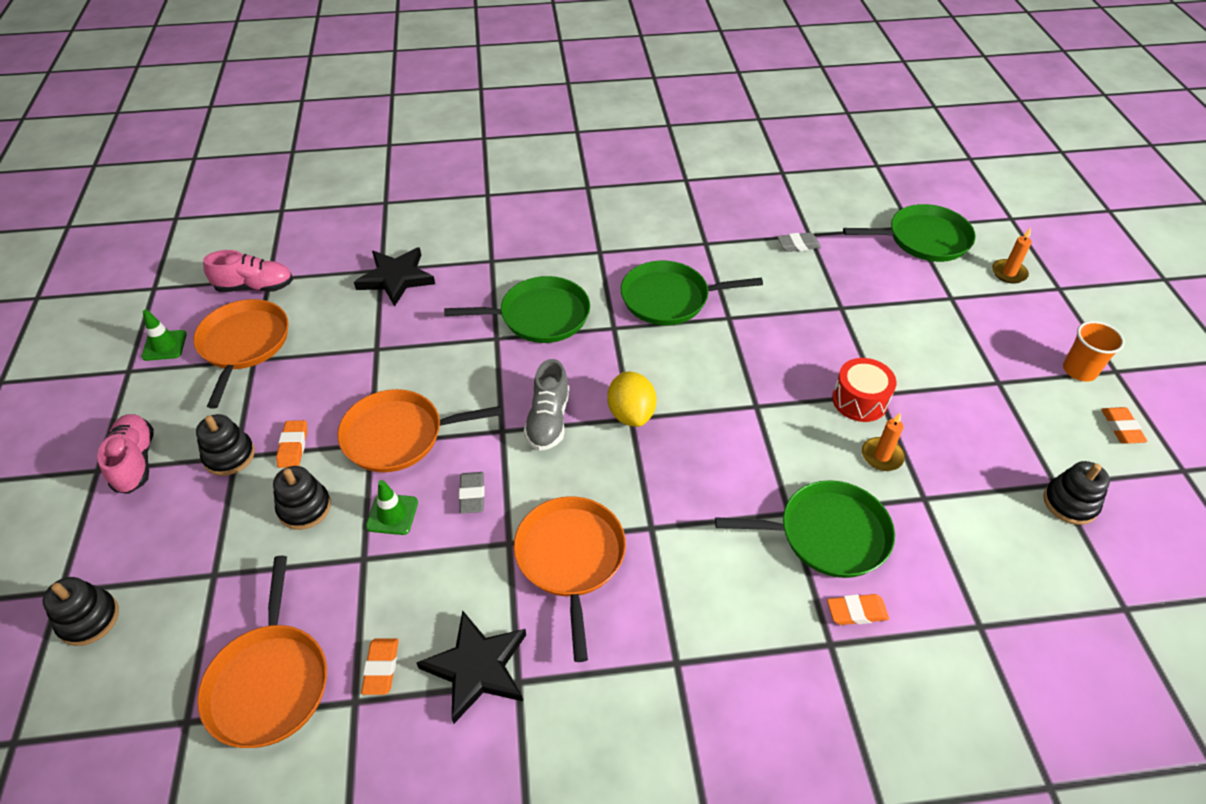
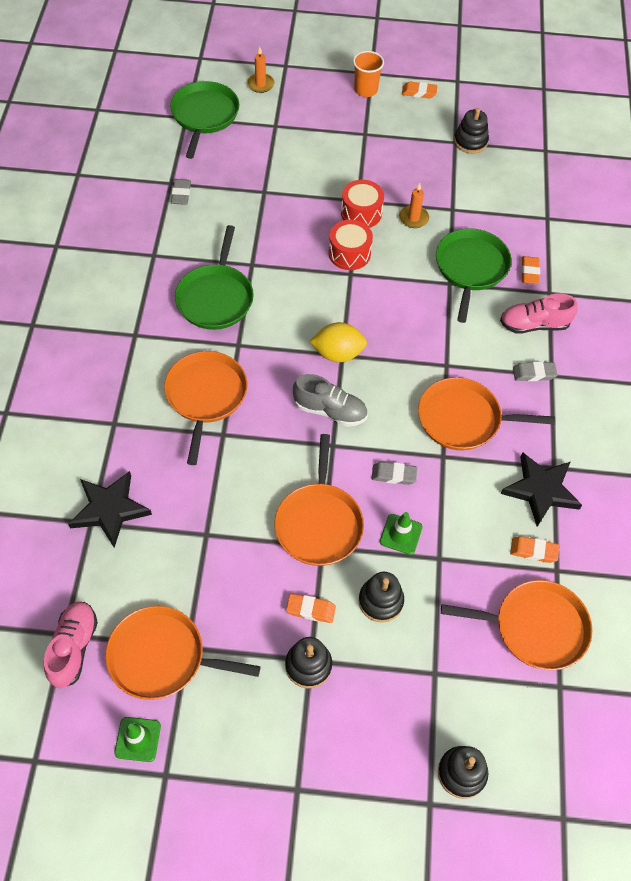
camera: 80 degrees left, 10 degrees up
(135, 461) = (295, 753): pink shoe -> pink shoe (534, 324)
(540, 316) = (205, 396): green pan -> orange pan
(671, 638) = (534, 373): none -> grey eraser
(787, 399) = (349, 253): none -> red drum

